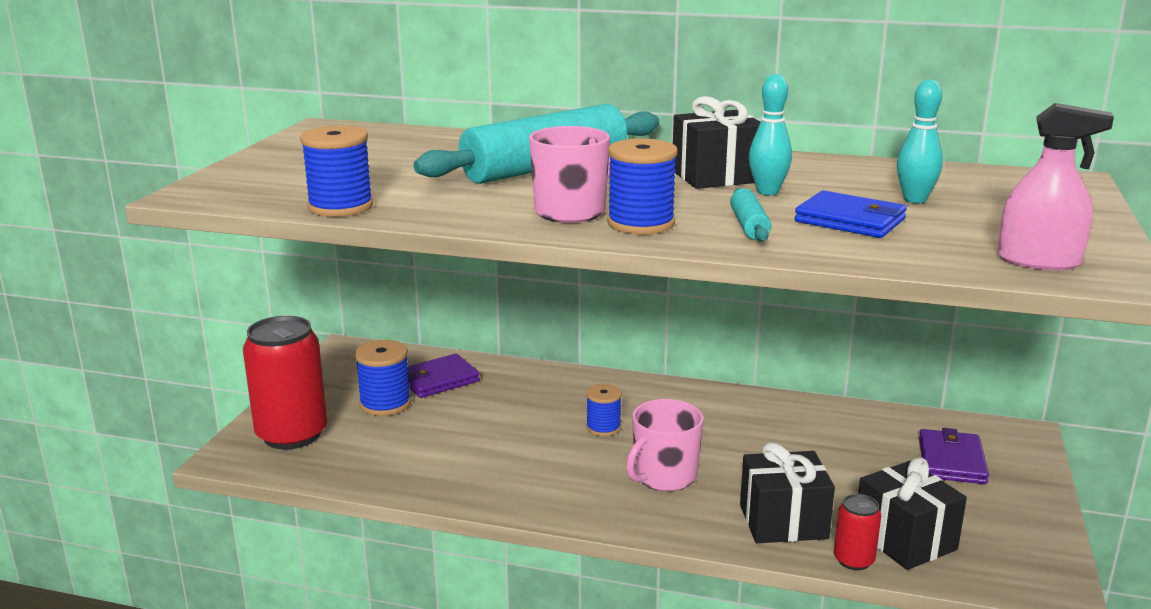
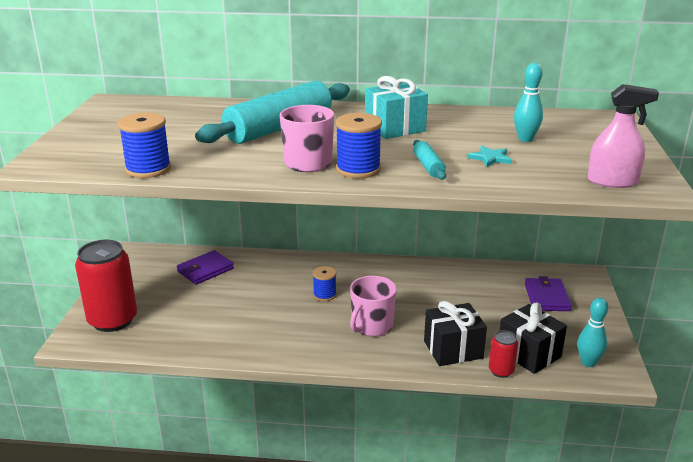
camera: 10 degrees left, 5 degrees up
(385, 404) = (172, 291): blue spool -> none
(716, 176) = (395, 128): black gift -> turquoise gift
(767, 192) = (432, 139): turquoise bowling pin -> turquoise bowling pin (588, 362)
(850, 220) = (490, 158): blue wallet -> turquoise star

